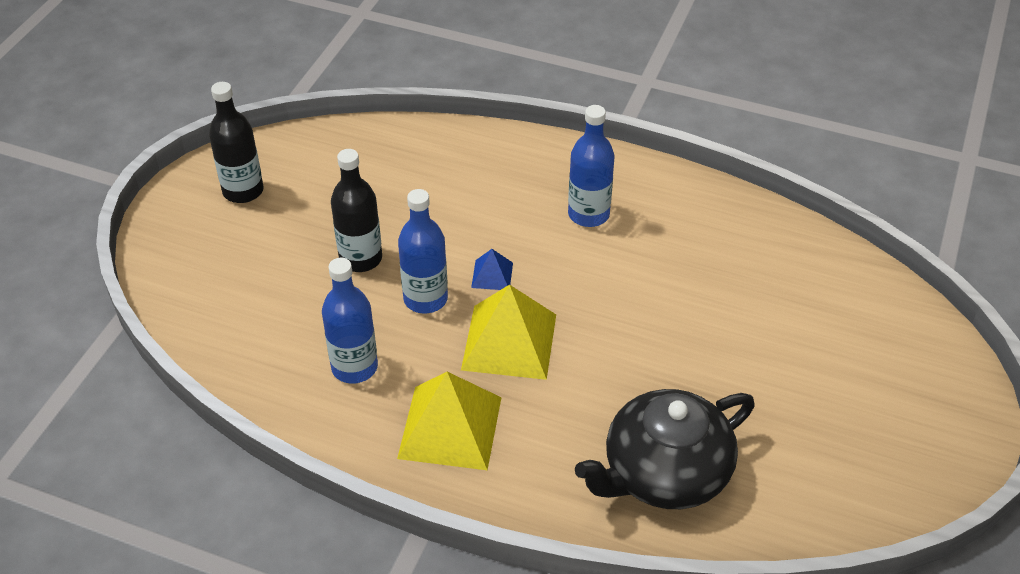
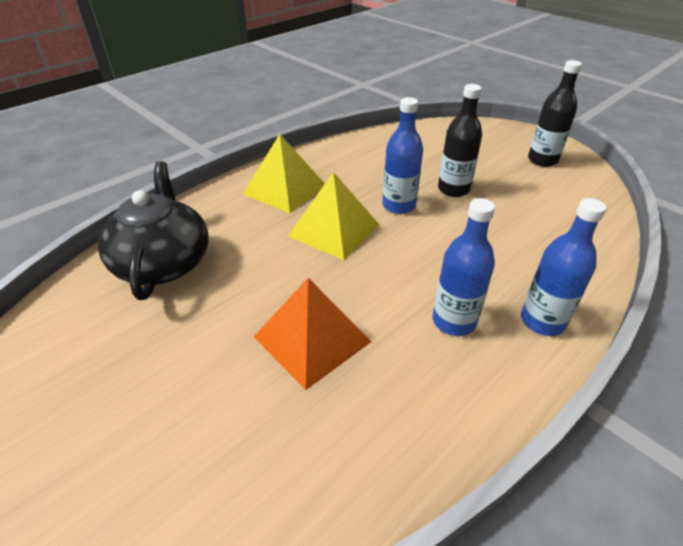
camera: 115 degrees right, 5 degrees down
(354, 367) = (358, 168): blue bottle -> blue bottle (542, 321)
(492, 275) = (405, 241): blue pyramid -> none
(675, 299) = (312, 339): none -> orange pyramid

